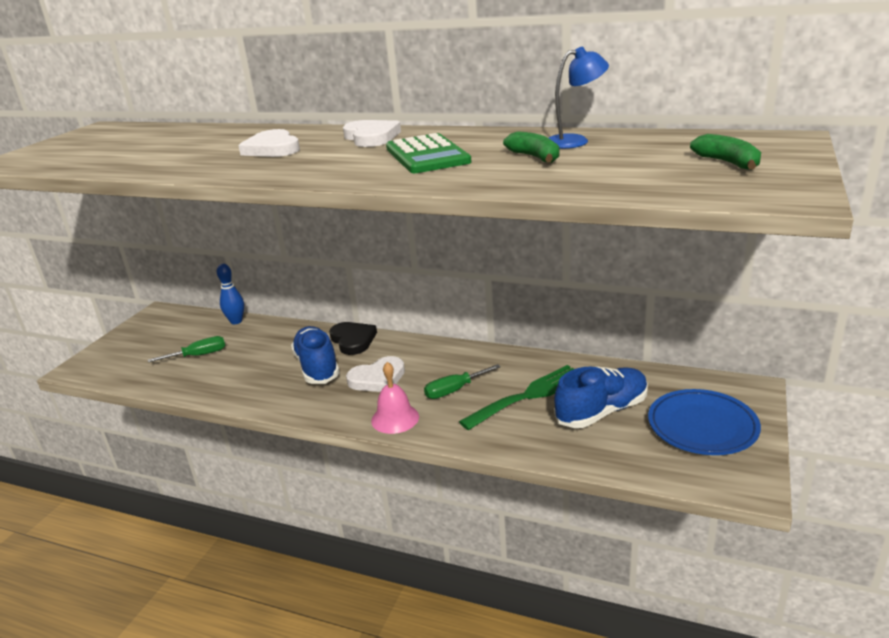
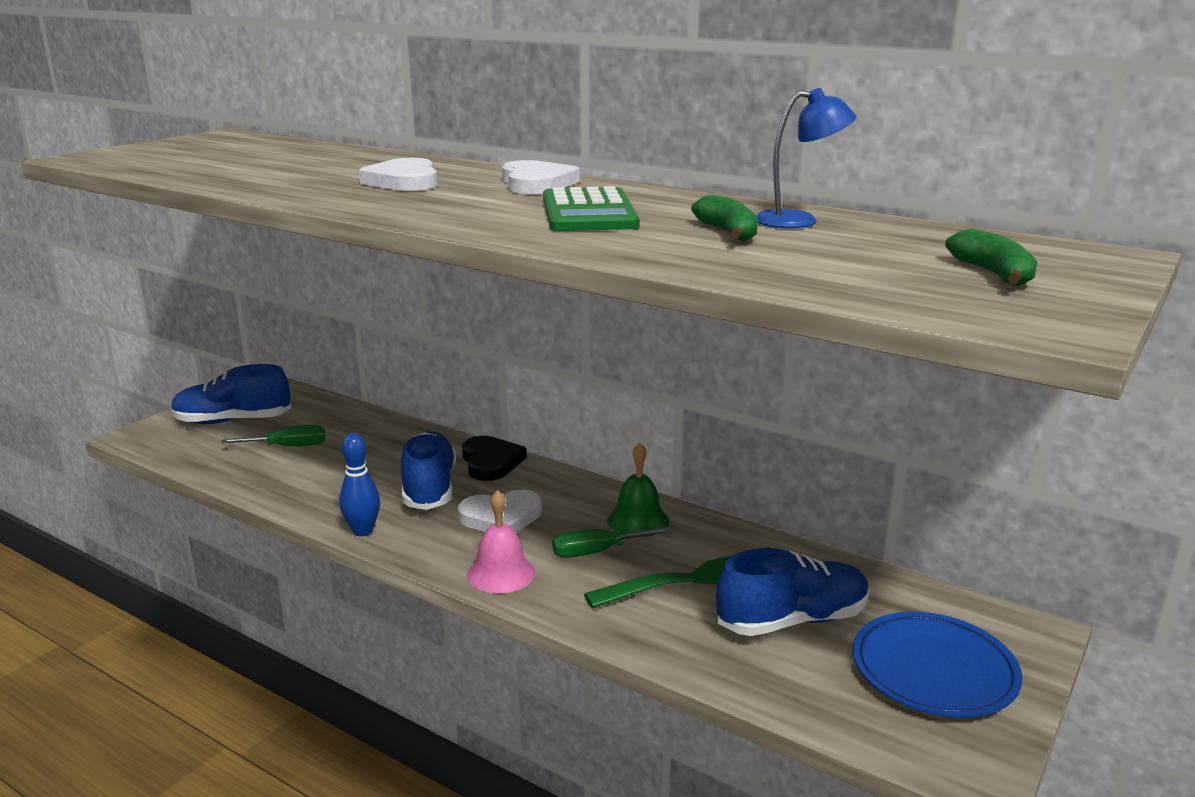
camera: 10 degrees right, 5 degrees down
(147, 344) = (233, 421): none -> blue shoe
(236, 321) = (353, 412): blue bowling pin -> blue bowling pin (363, 531)
(473, 363) = (638, 520): none -> green bell

